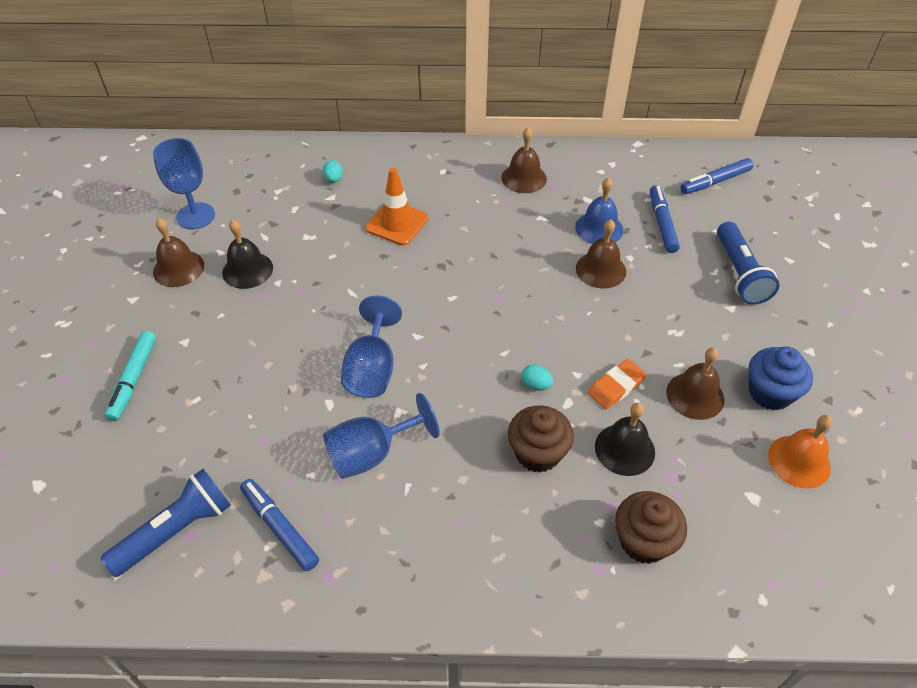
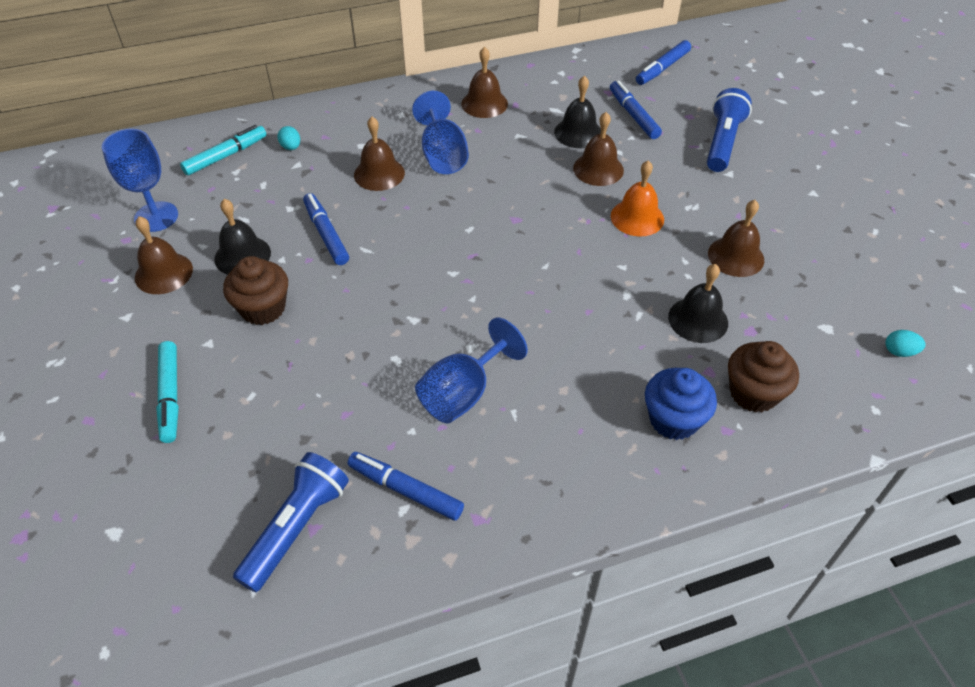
camera: 20 degrees left, 0 degrees up
(276, 174) = (226, 156): none -> turquoise marker
(325, 269) = (326, 234): none -> blue marker
(372, 369) = (424, 315): blue goblet -> blue goblet (442, 155)
(397, 223) = (379, 174): orange traffic cone -> brown bell
(535, 385) = (589, 286): turquoise egg -> turquoise egg (899, 352)
(537, 453) = (621, 346): brown cupcake -> brown cupcake (263, 308)
(599, 228) = (578, 133): blue bell -> black bell
(616, 387) = (663, 268): orange eraser -> none
(739, 273) = (722, 142): blue flashlight -> blue flashlight turned 135 degrees counterclockwise
(770, 393) = (797, 237): blue cupcake -> blue cupcake (673, 419)
(799, 461) = (849, 286): orange bell -> orange bell (637, 217)

